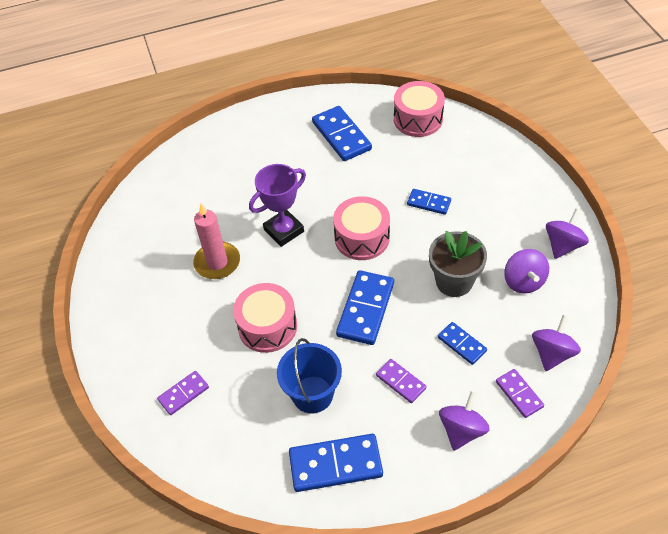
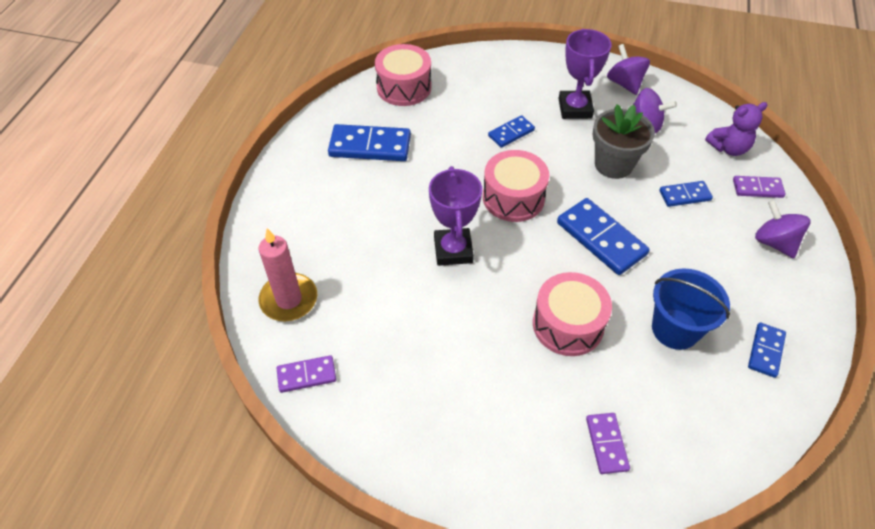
camera: 60 degrees left, 0 degrees up
(217, 262) = (448, 327): pink candle -> pink candle (289, 299)
(335, 464) = (766, 351): blue domino -> blue domino, size x0.57
(401, 382) = (700, 256): purple domino -> purple domino (306, 375)
(496, 227) = (575, 108): none -> purple trophy
(552, 353) = (728, 148): purple spinning top -> purple teddy bear

